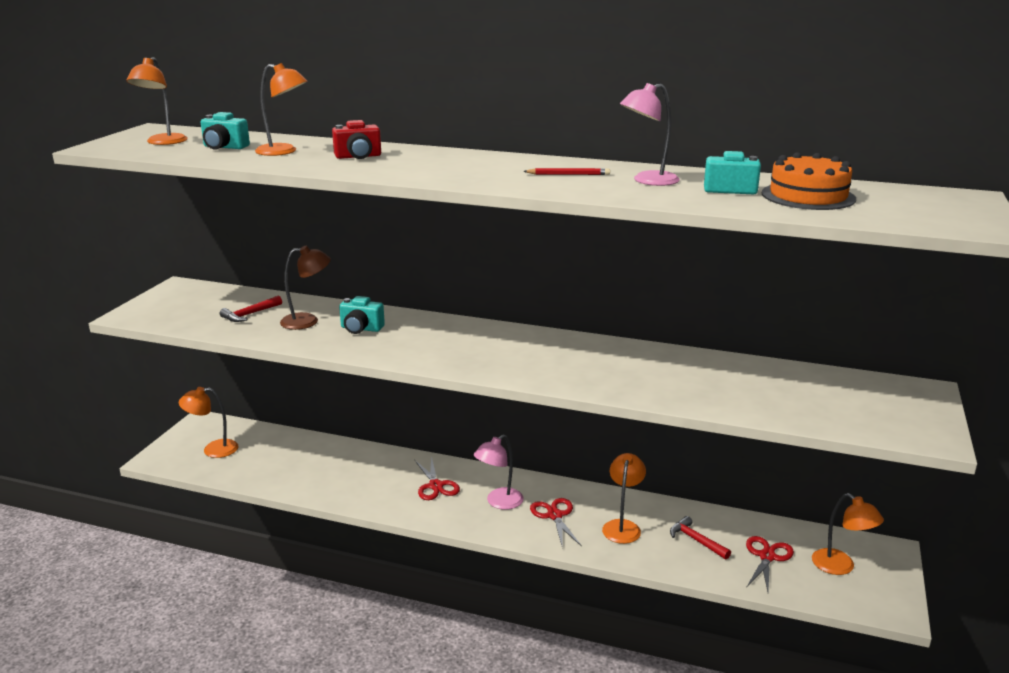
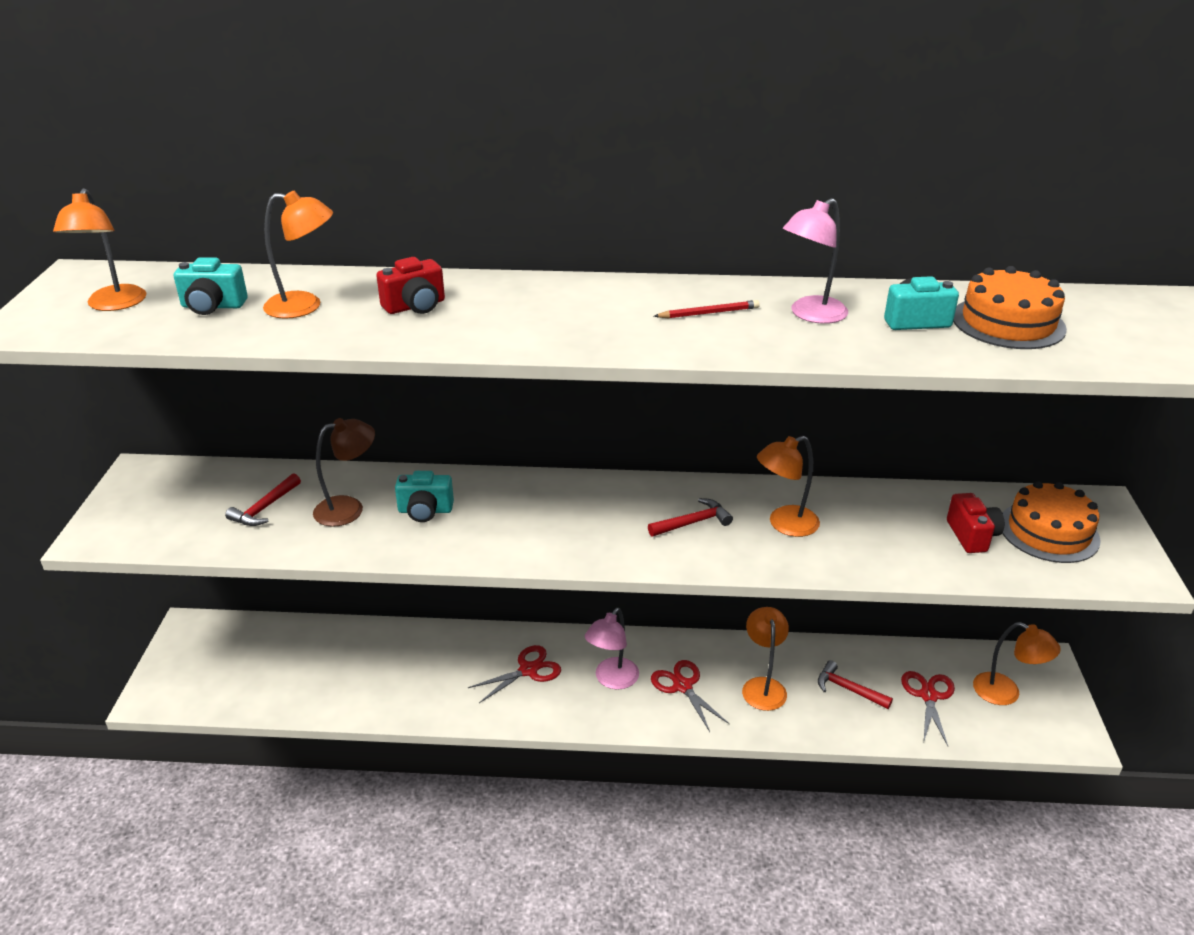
camera: 15 degrees left, 10 degrees up
(213, 449) = (223, 668): orange lamp -> orange lamp (784, 524)
(436, 486) = (528, 670): red scissors -> red scissors turned 90 degrees counterclockwise
(560, 359) = (693, 522): none -> red hammer
(792, 395) = (972, 536): none -> red camera
(864, 401) = (1048, 531): none -> orange cake

